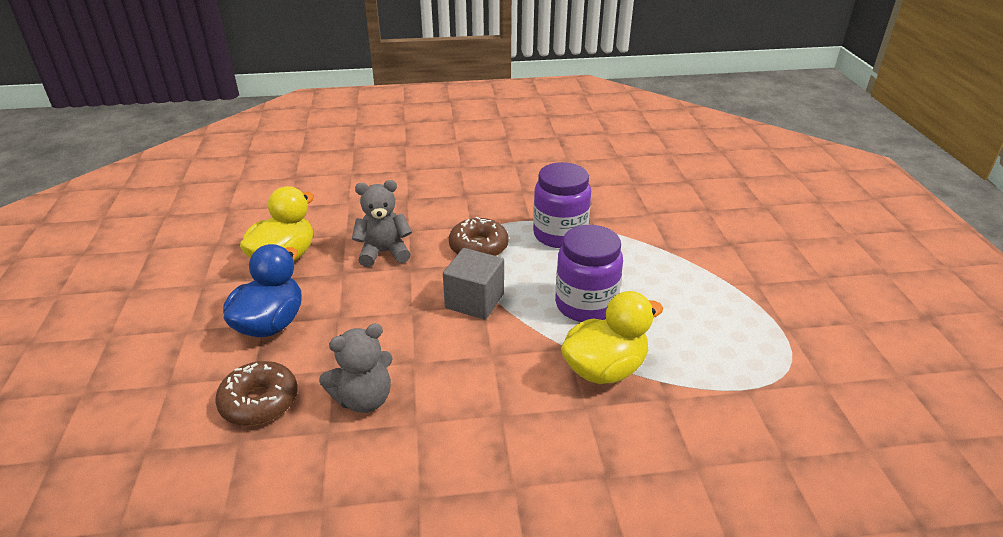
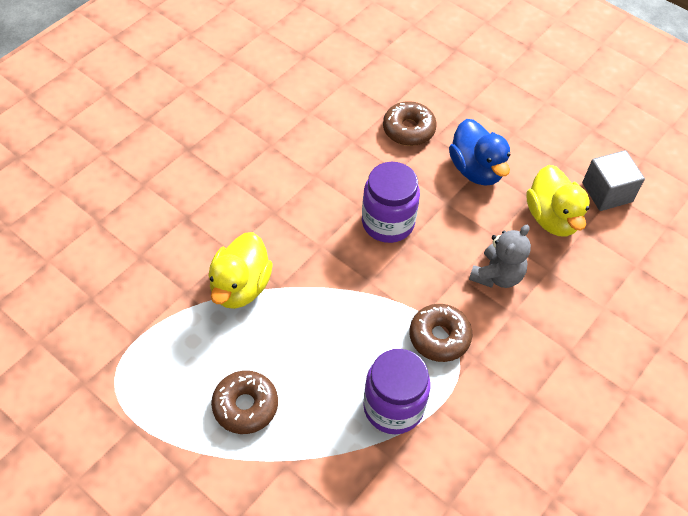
camera: 135 degrees right, 20 degrees up
(364, 399) = (358, 168): grey teddy bear -> none
(474, 301) = (379, 280): grey cube -> grey cube (607, 192)
(585, 305) = (300, 336): purple jar -> purple jar (388, 222)
(673, 290) = (245, 406): none -> brown donut

